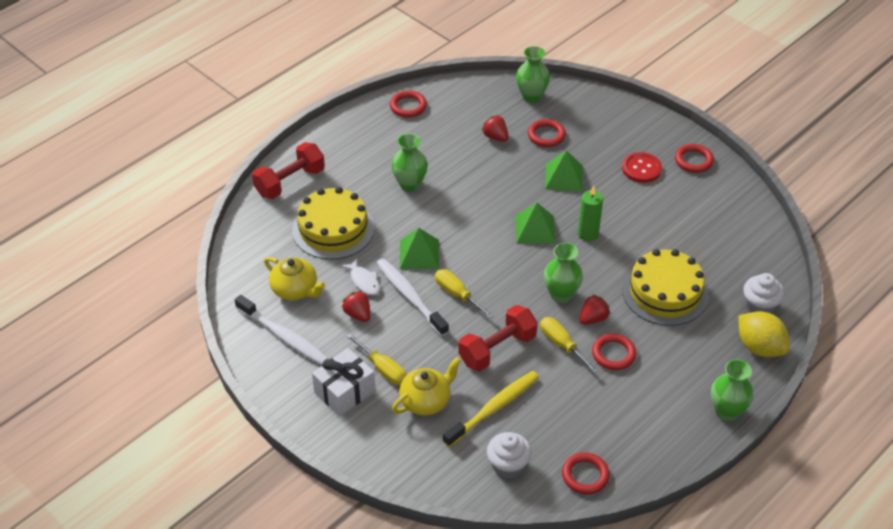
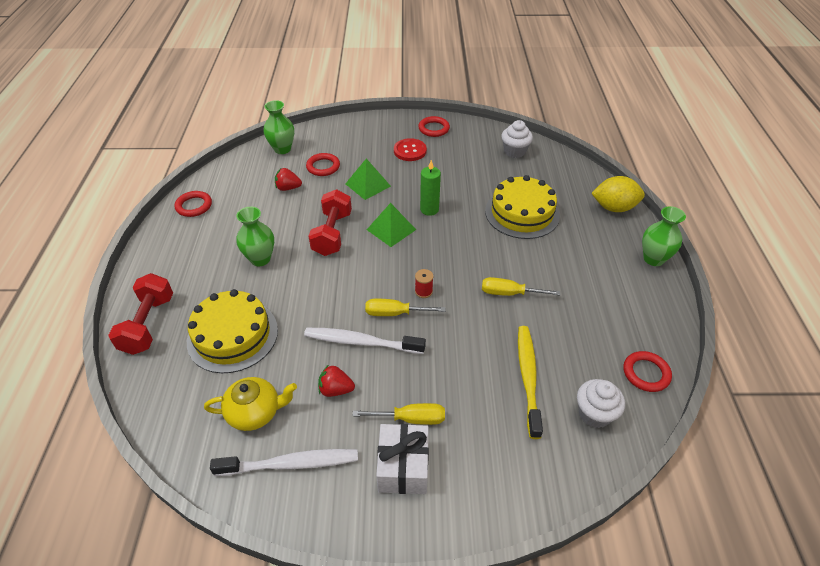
camera: 45 degrees left, 0 degrees up
(364, 281) = (309, 358): white fish -> none
(419, 254) = (329, 304): green pyramid -> none
(426, 401) = (475, 415): yellow teapot -> none
(497, 349) = (473, 331): red dumbbell -> red dumbbell (332, 234)
(498, 295) = (423, 291): none -> red spool
(561, 294) = (464, 260): green vase -> none
(593, 318) = (504, 261): red strawberry -> none
(613, 354) = (547, 274): red ring -> none
(759, 306) = (580, 185): white cupcake -> white cupcake (514, 151)

